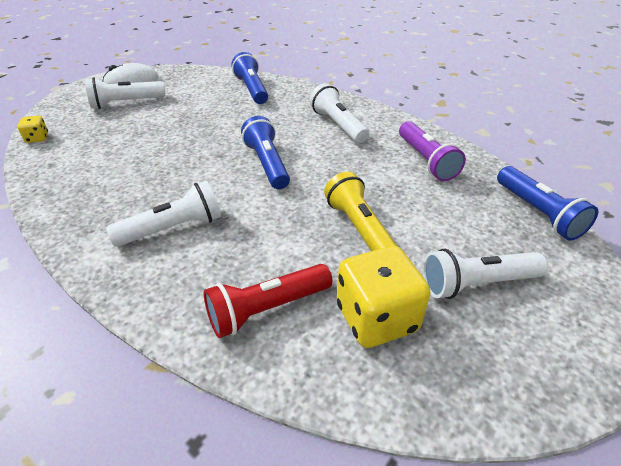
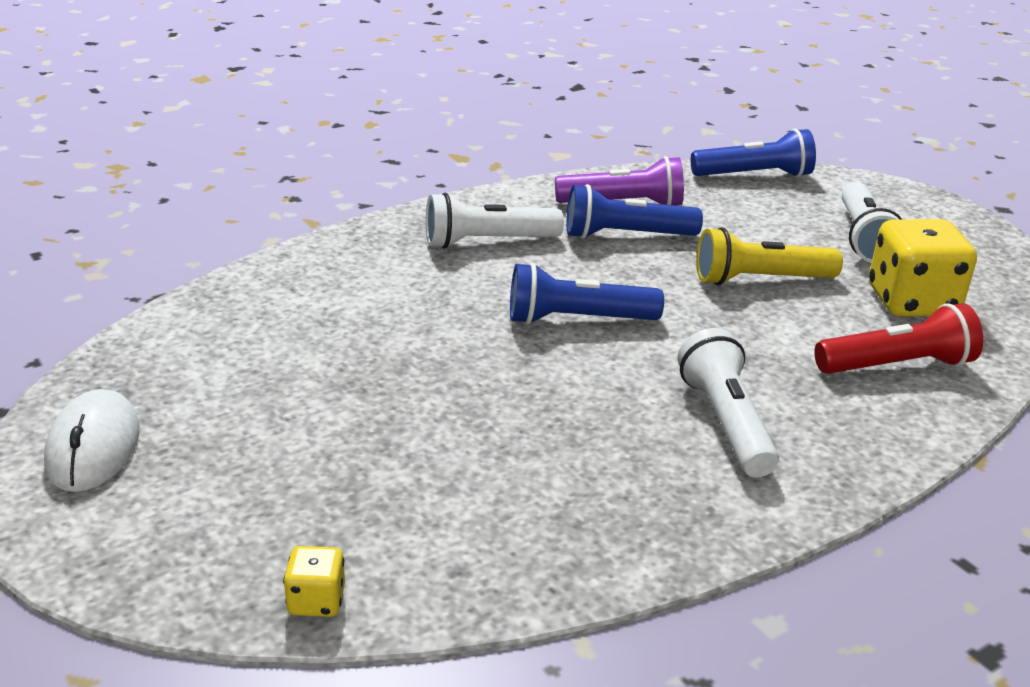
camera: 75 degrees left, 10 degrees down
(126, 103) = (220, 459): white flashlight -> none
(252, 89) = (286, 296): blue flashlight -> blue flashlight (625, 235)
(267, 309) = (897, 366): red flashlight -> red flashlight turned 90 degrees counterclockwise

